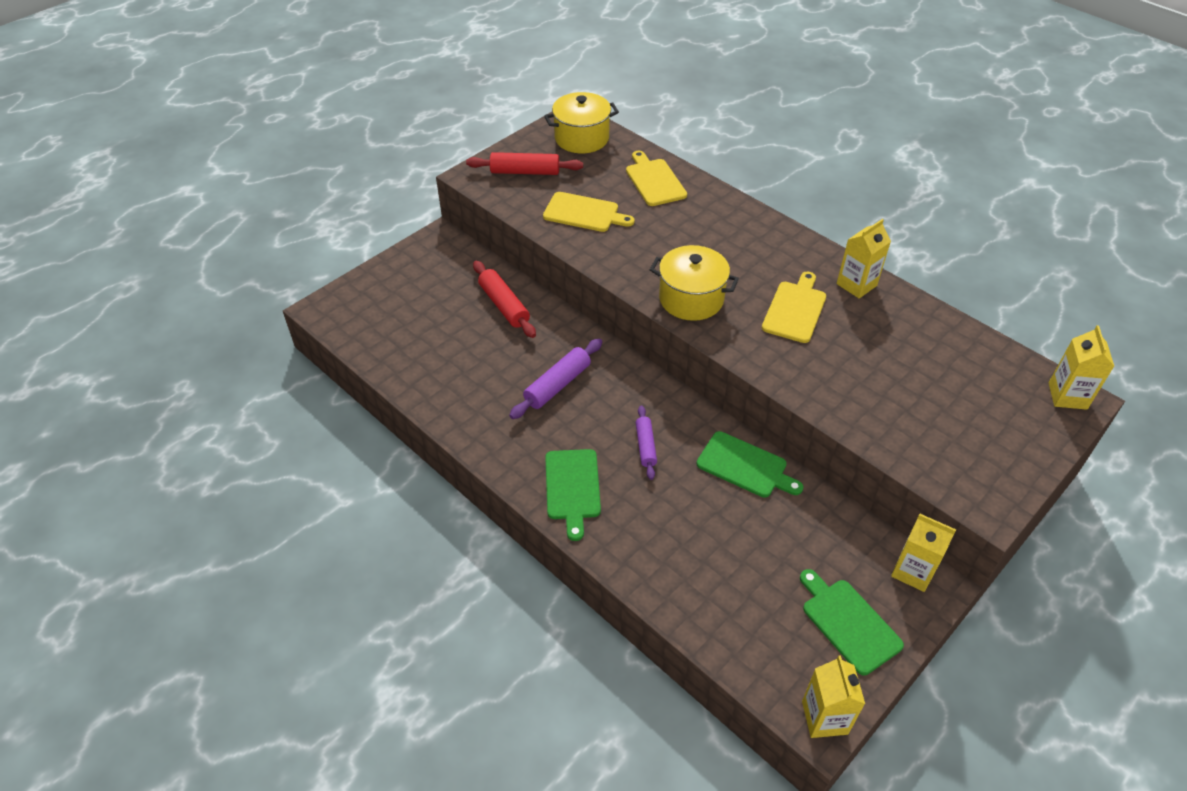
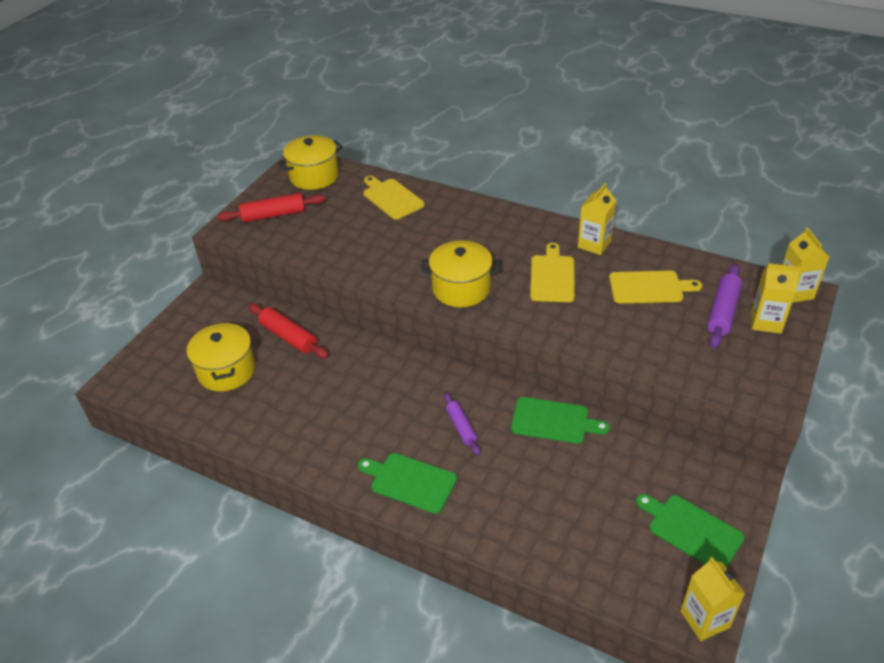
camera: 15 degrees left, 5 degrees down
(431, 325) = (226, 371): none -> yellow pot
(557, 385) = (363, 394): purple rolling pin -> purple rolling pin (722, 312)
(573, 488) = (410, 482): green cutting board -> green cutting board turned 135 degrees clockwise
(584, 213) = (340, 238): yellow cutting board -> yellow cutting board (649, 287)
(913, 571) = (725, 471): yellow carton -> yellow carton (766, 322)

